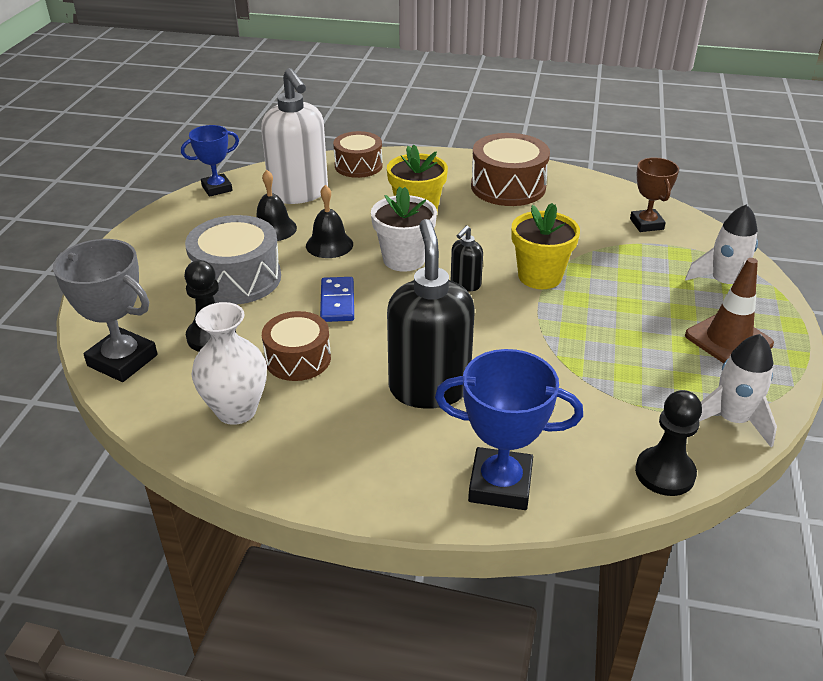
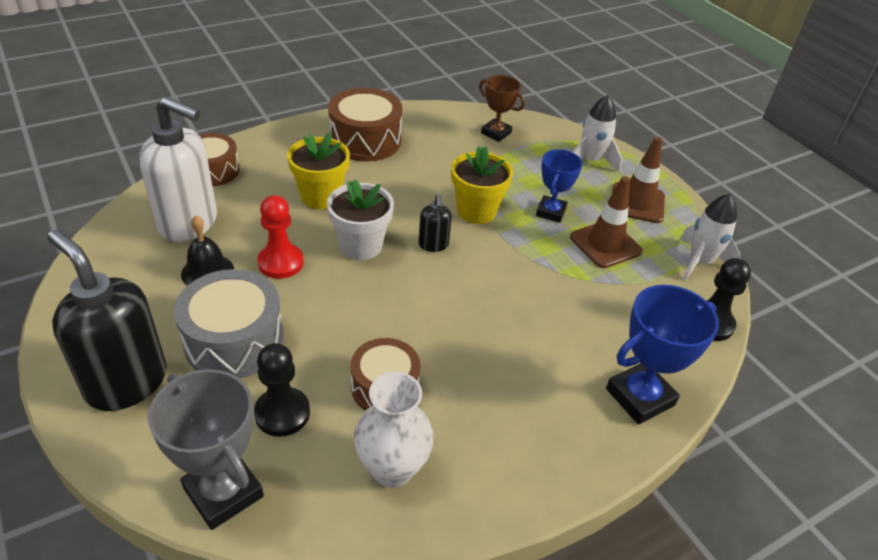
camera: 45 degrees left, 5 degrees up
(122, 360) = (223, 492): grey trophy -> grey trophy turned 60 degrees clockwise
(217, 188) = (92, 255): blue trophy -> blue trophy (551, 212)
(329, 245) = (280, 263): black bell -> red pawn
(337, 302) = (353, 314): blue domino -> none
(429, 388) = (510, 350): black soap dispenser -> black soap dispenser (126, 382)
(638, 357) = (605, 244): none -> brown traffic cone

